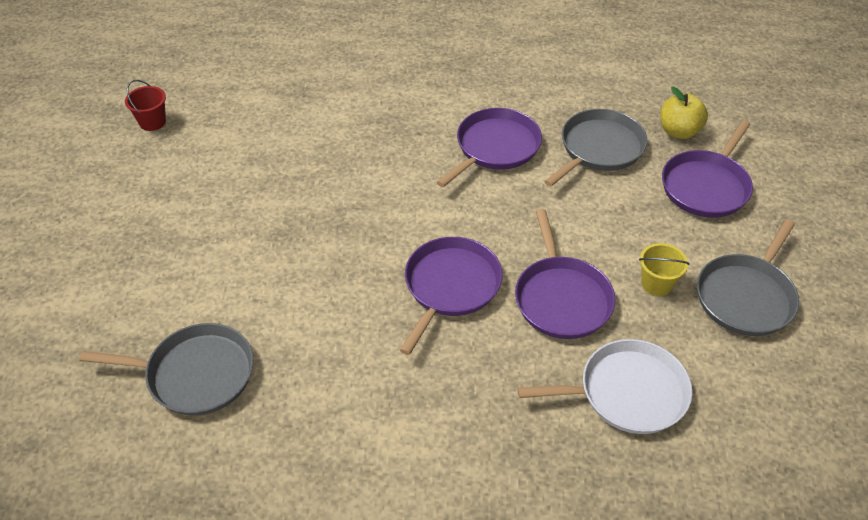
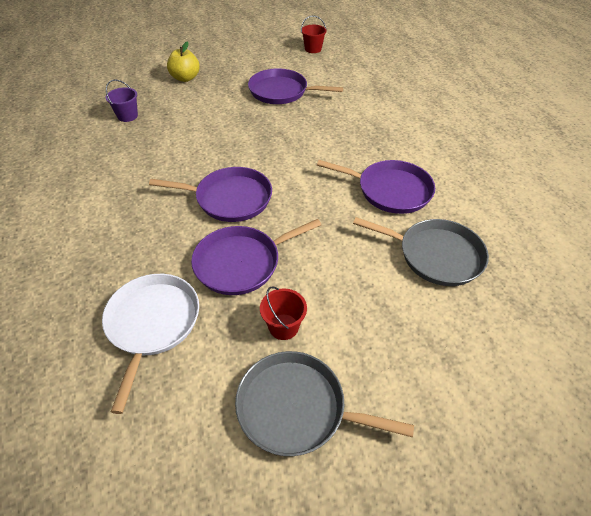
camera: 70 degrees right, 0 degrees up
(195, 374) = (127, 116): grey pan -> purple bucket
(627, 392) = (152, 324): white pan -> white pan turned 150 degrees counterclockwise
(657, 283) = (283, 327): yellow bucket -> red bucket
(678, 131) = (508, 314): yellow apple -> yellow apple (185, 78)
(706, 186) = (440, 350): purple pan -> purple pan (281, 92)

